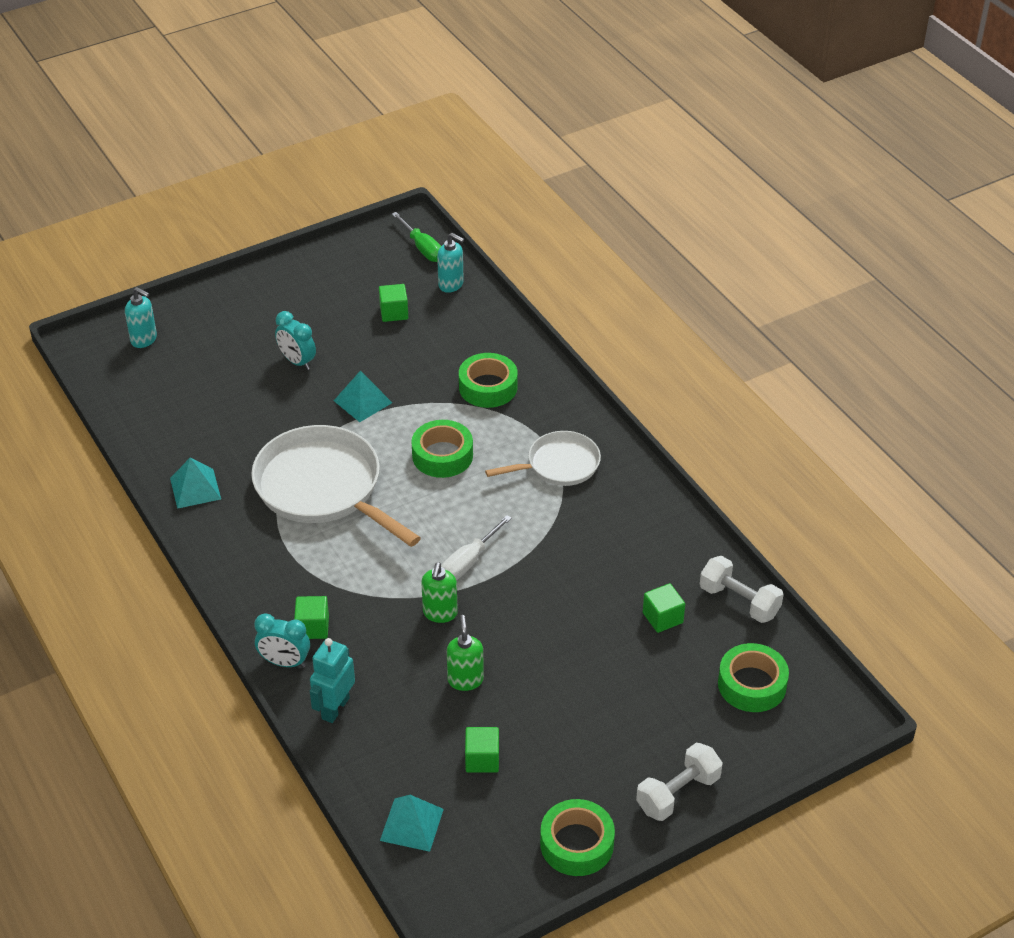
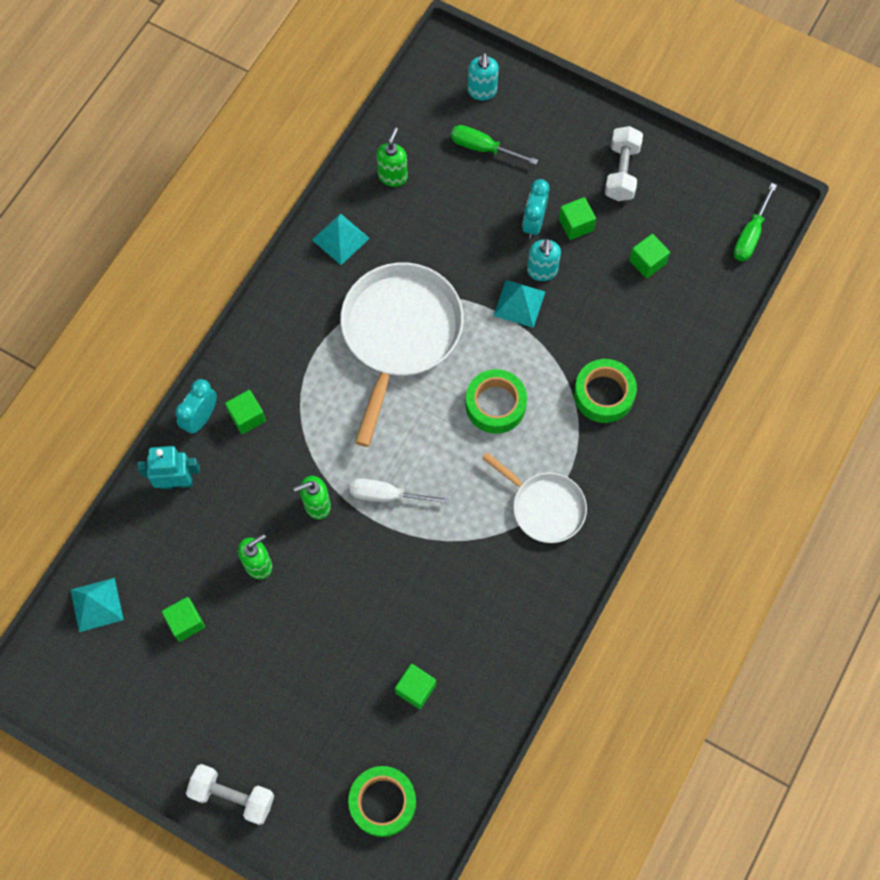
camera: 60 degrees right, 25 degrees up
(168, 428) = (393, 176): none -> green soap dispenser
(197, 362) = (482, 148): none -> green screwdriver
(284, 662) = (201, 418): turquoise clock -> turquoise clock turned 45 degrees clockwise
(322, 338) = (576, 225): none -> green cube
(451, 284) = (717, 287): turquoise soap dispenser -> turquoise soap dispenser (542, 271)
(576, 844) = (141, 740): green tape -> none
(739, 601) = (473, 746): white dumbbell -> white dumbbell (621, 172)

